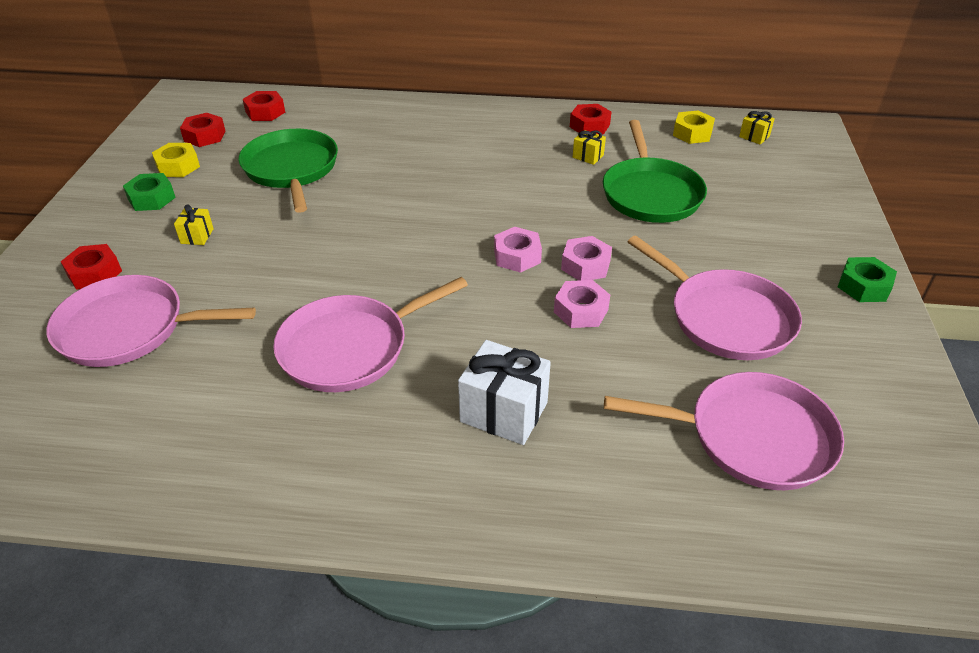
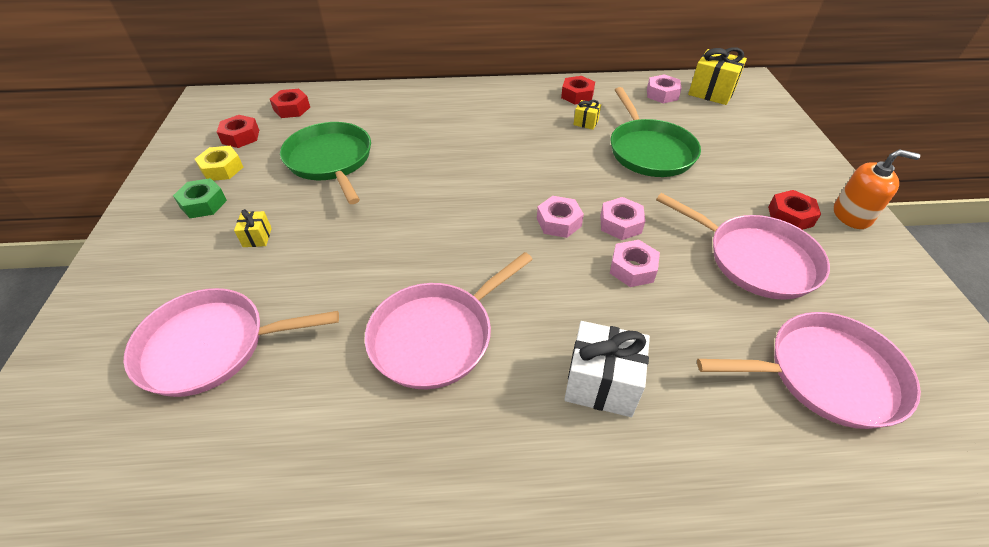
camera: 10 degrees left, 5 degrees up
(95, 273) = (162, 290): red nut -> red nut (790, 216)
(692, 133) = (662, 94): yellow nut -> pink nut
(754, 137) = (711, 92): yellow gift -> yellow gift, size x1.98
(863, 286) = (852, 215): green nut -> orange soap dispenser

